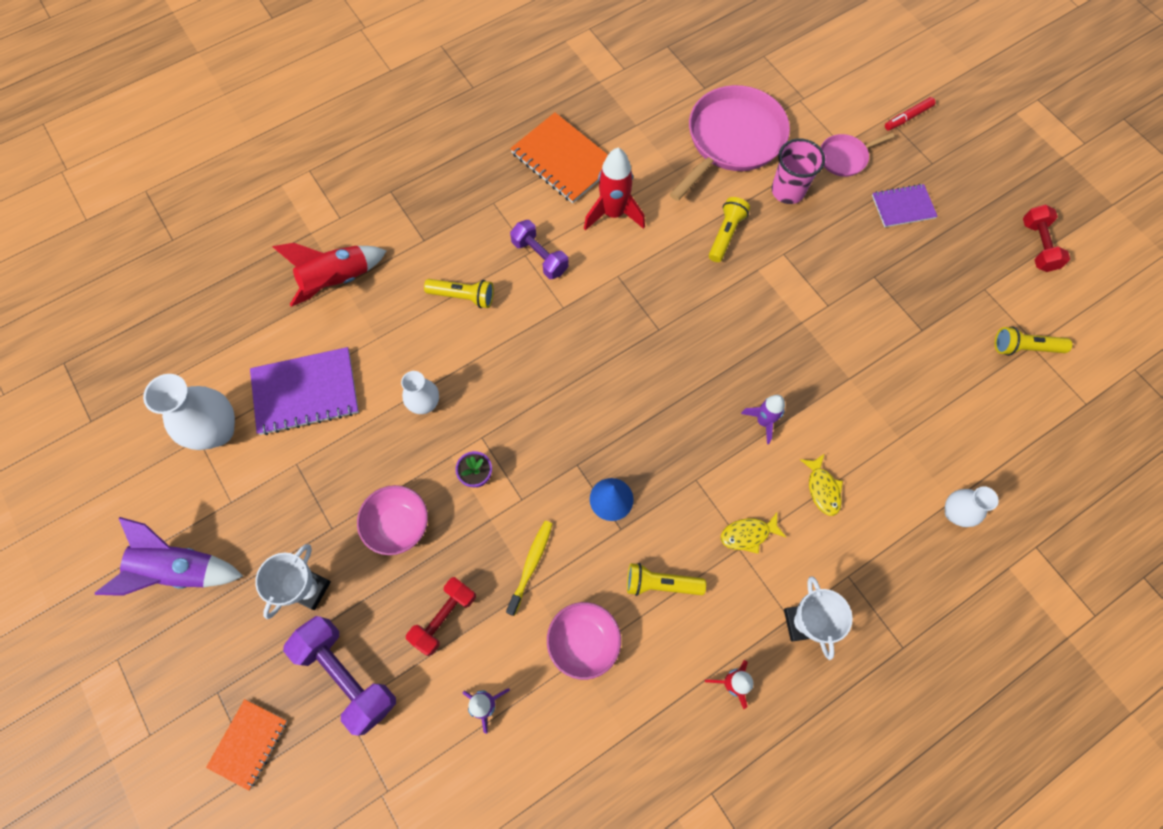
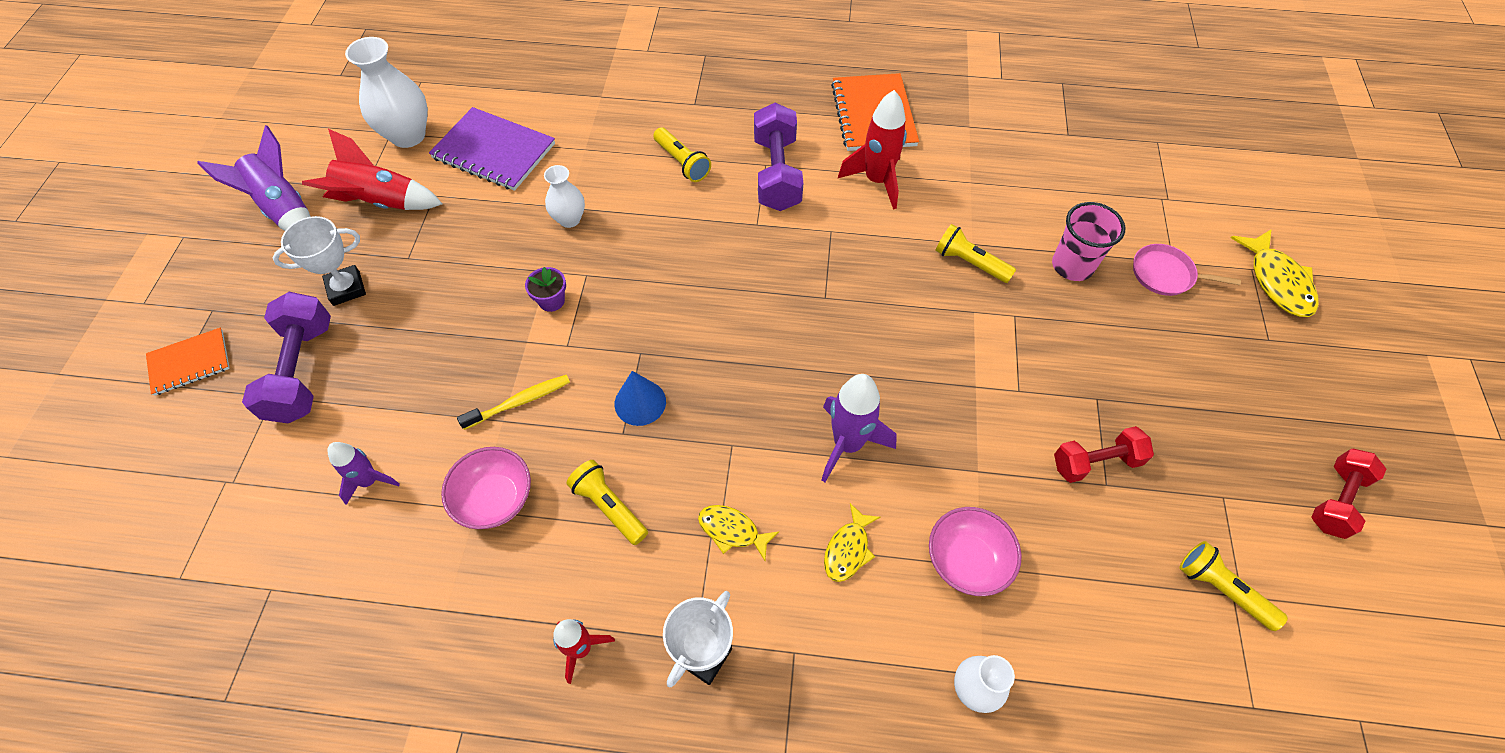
camera: 40 degrees right, 10 degrees down
(337, 281) = (599, 91): red rocket -> red rocket (381, 202)
(398, 525) = (455, 292): pink bowl -> pink bowl (967, 560)
(444, 617) = (413, 387): red dumbbell -> red dumbbell (1095, 462)
(540, 257) = (776, 173): purple dumbbell -> purple dumbbell, size x1.52
(726, 234) = (970, 262): yellow flashlight -> yellow flashlight turned 120 degrees counterclockwise
(732, 140) = (1054, 190): pink pan -> none
(763, 421) = (847, 444): purple rocket -> purple rocket, size x1.61
(903, 207) = (1193, 357): purple notebook -> none
(907, 117) = (1277, 281): red marker -> yellow fish

